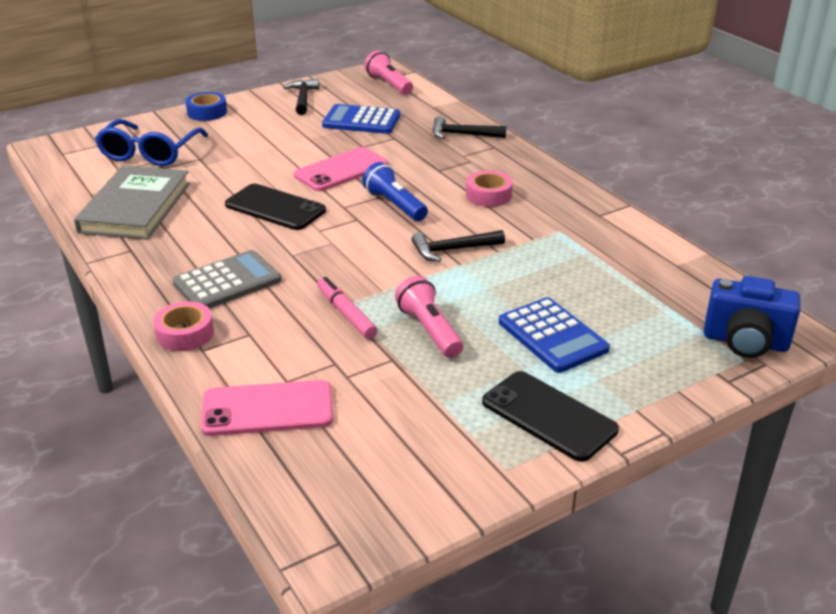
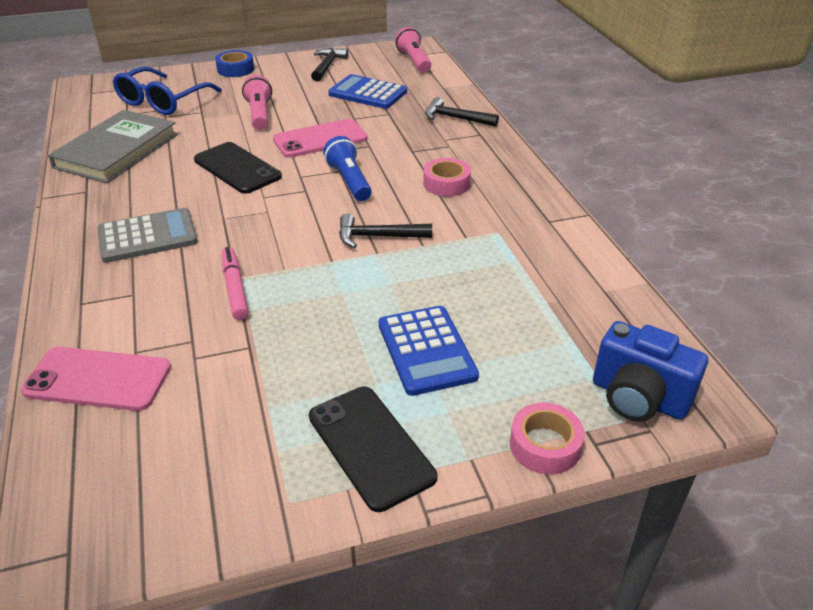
camera: 15 degrees right, 5 degrees up
(185, 333) = (76, 283): pink tape -> pink tape (545, 445)
(429, 330) = (304, 321): pink flashlight -> pink flashlight (259, 114)

